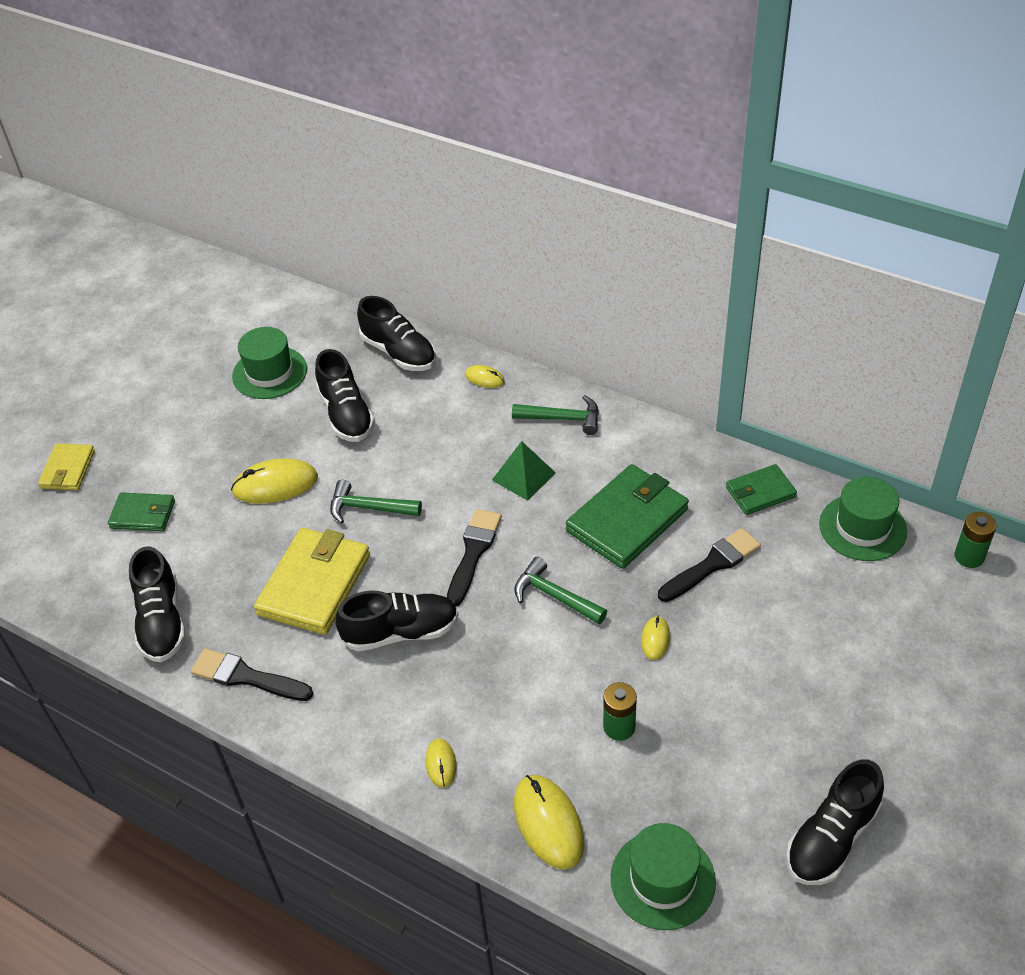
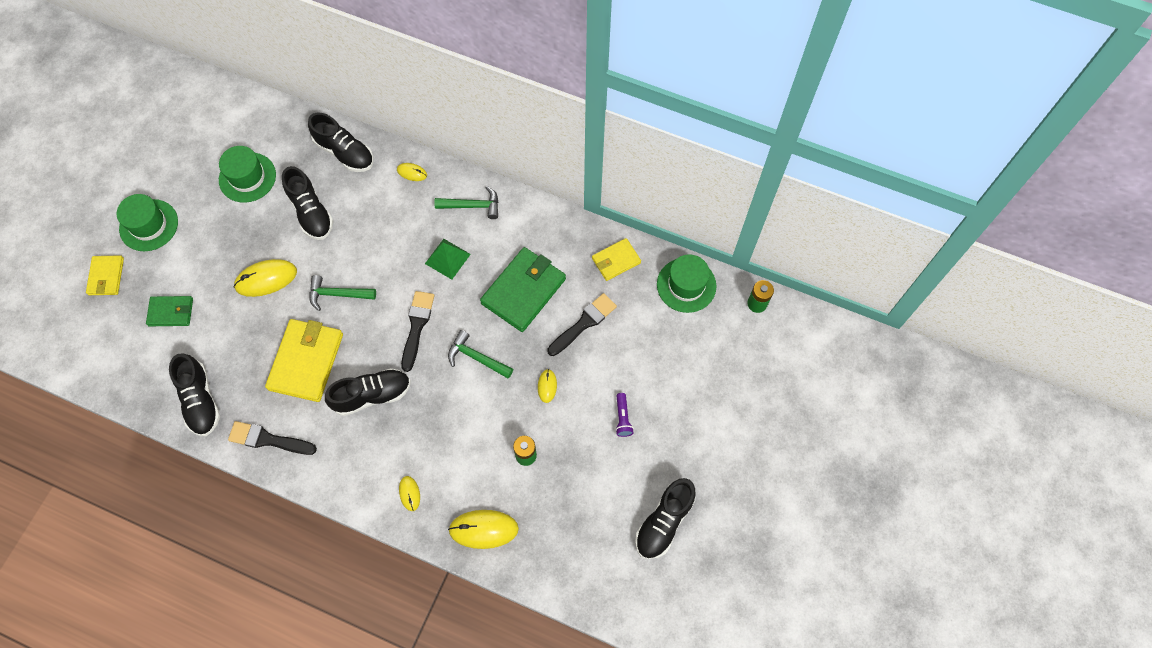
camera: 10 degrees left, 20 degrees up
(548, 823) = (483, 529): yellow mouse -> yellow mouse turned 60 degrees counterclockwise
(662, 879) = (558, 561): green hat -> green hat (149, 225)
(760, 492) = (616, 261): green wallet -> yellow wallet
(768, 689) = (623, 418): none -> purple flashlight

